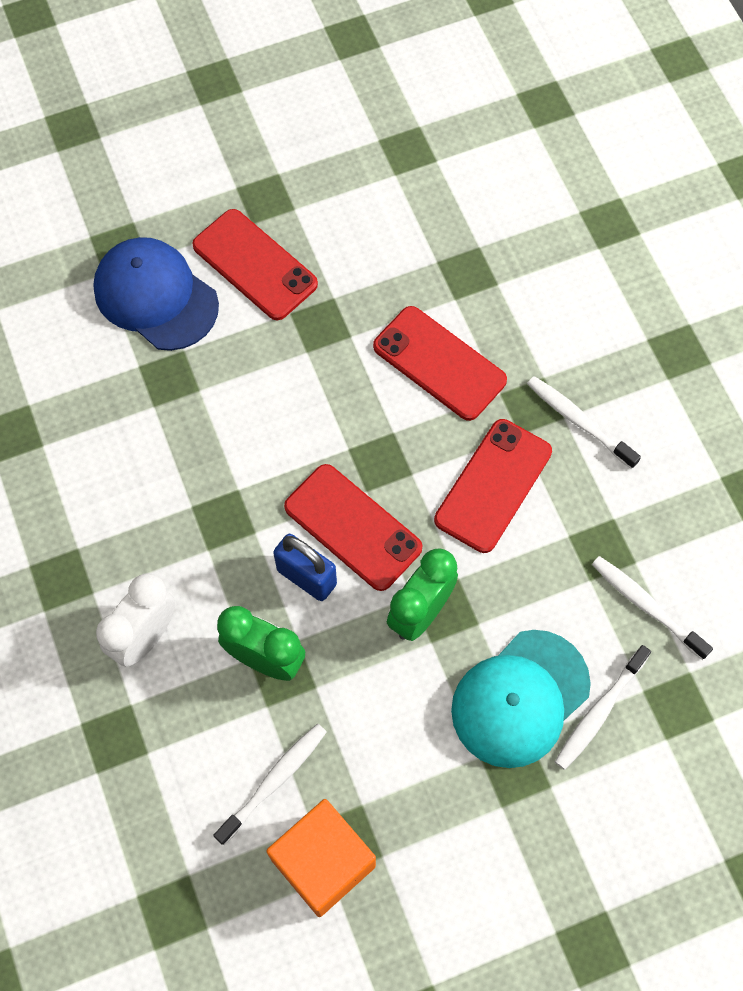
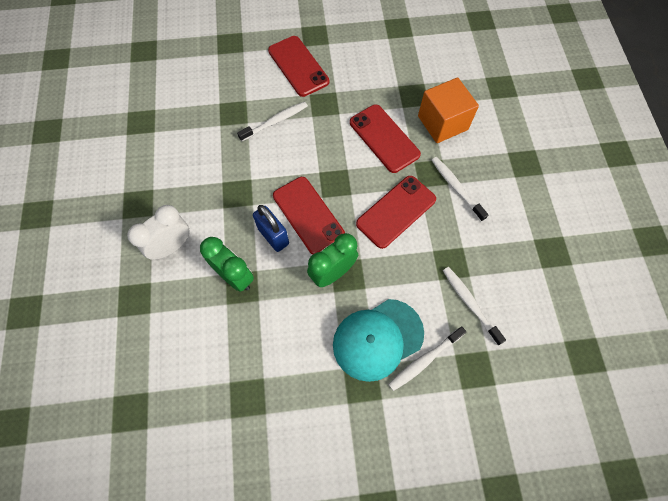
camera: 15 degrees right, 0 degrees up
(156, 296) = (240, 70): blue cap -> none
(274, 781) = (216, 349): white toothbrush -> white toothbrush (275, 121)
(323, 863) = (229, 407): orange cube -> orange cube (442, 123)

